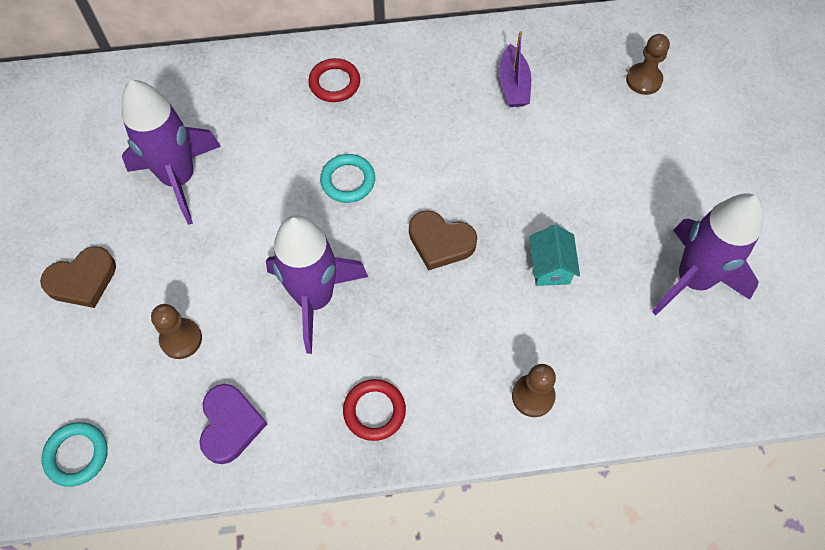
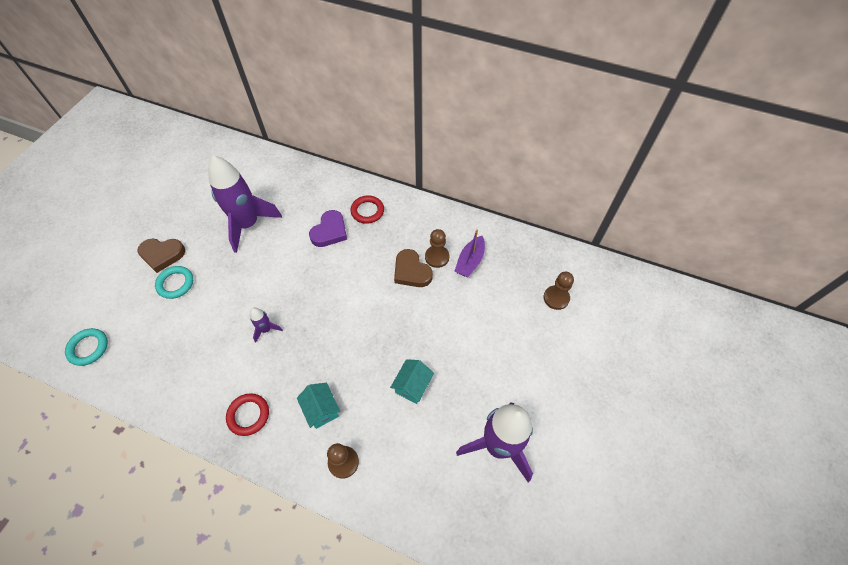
camera: 30 degrees right, 5 degrees down
(181, 339) = (183, 313): brown pawn -> brown pawn (437, 257)
(230, 425) = (170, 377): purple heart -> purple heart (330, 231)
(315, 298) = (266, 329): purple rocket -> purple rocket, size x0.43
(348, 180) = (334, 270): turquoise ring -> turquoise ring (175, 283)
(440, 242) = (358, 334): brown heart -> brown heart (411, 271)
(461, 353) = (321, 409): none -> turquoise house

